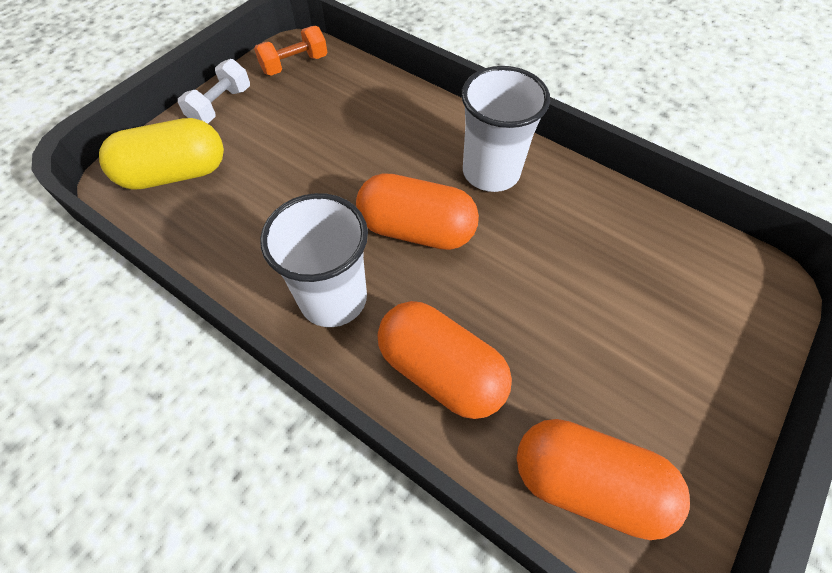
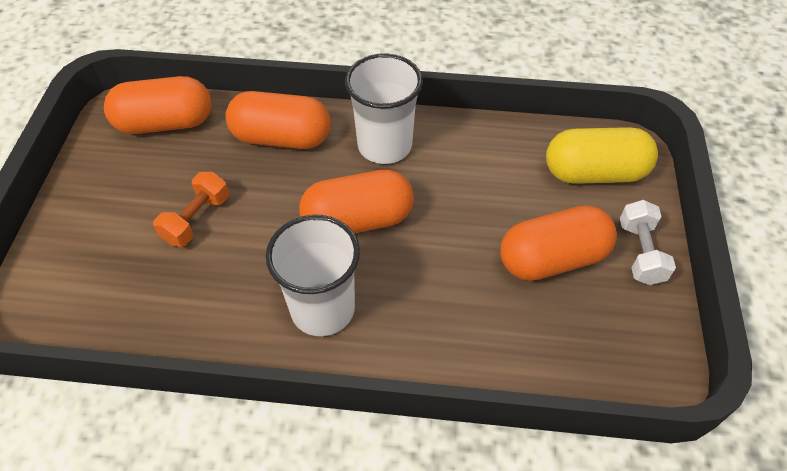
camera: 150 degrees right, 5 degrees down
(175, 174) = (594, 173): yellow capsule -> yellow capsule turned 45 degrees clockwise
(286, 129) = (552, 259): none -> orange capsule
(294, 65) = (631, 345): orange dumbbell -> orange dumbbell (196, 219)

